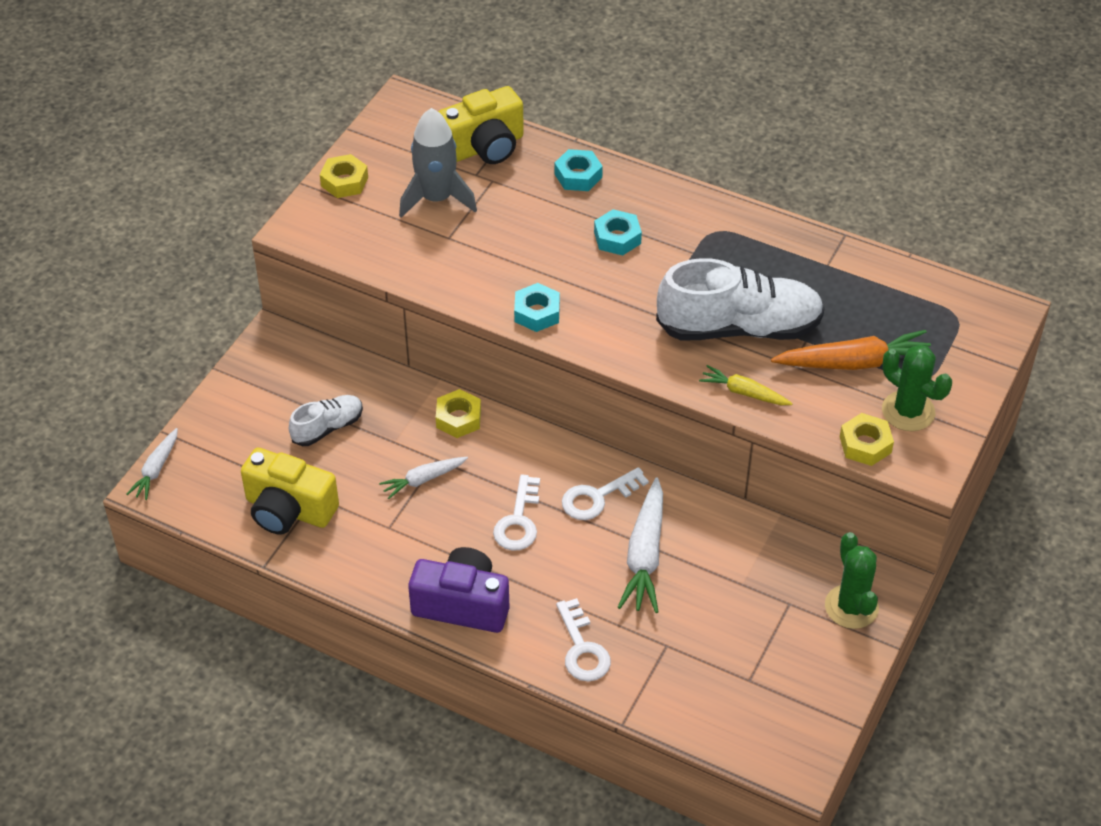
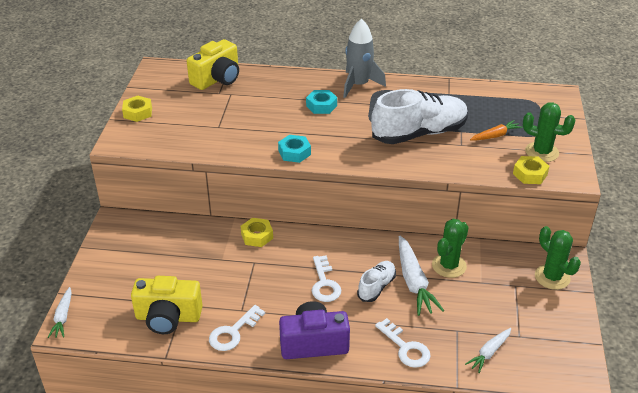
camera: 20 degrees left, 10 degrees down
(327, 428) = (173, 262): white shoe -> white shoe (376, 287)
(423, 480) = (251, 276): white carrot -> white carrot (489, 353)
(437, 198) = (201, 109): grey rocket -> grey rocket (359, 85)
(578, 176) = (281, 81): turquoise nut -> none
(597, 497) = (366, 257): white key -> white key (233, 332)
(709, 544) = (449, 266): none -> green cactus
(744, 392) = (443, 165): yellow carrot -> none
(854, 362) = (495, 136): orange carrot -> orange carrot, size x0.58

